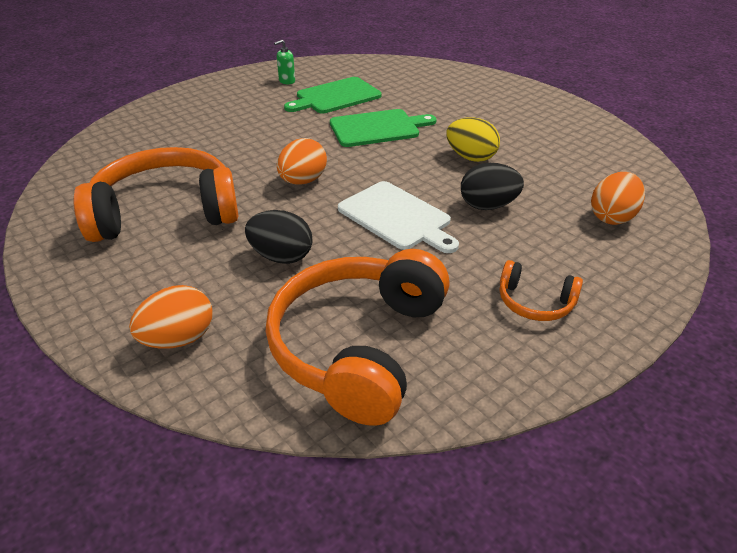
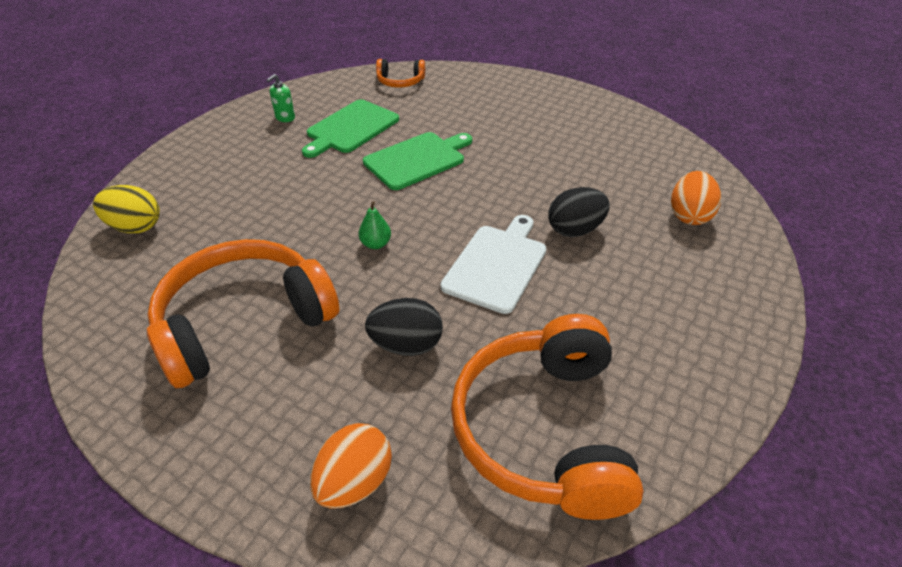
camera: 20 degrees left, 5 degrees up
(303, 181) = (376, 244): orange egg -> green pear
(397, 217) = (496, 265): white cutting board -> white cutting board turned 90 degrees counterclockwise
(470, 157) = (528, 176): yellow egg -> yellow egg (135, 227)
(535, 302) = (674, 329): orange headphones -> orange headphones (400, 81)

